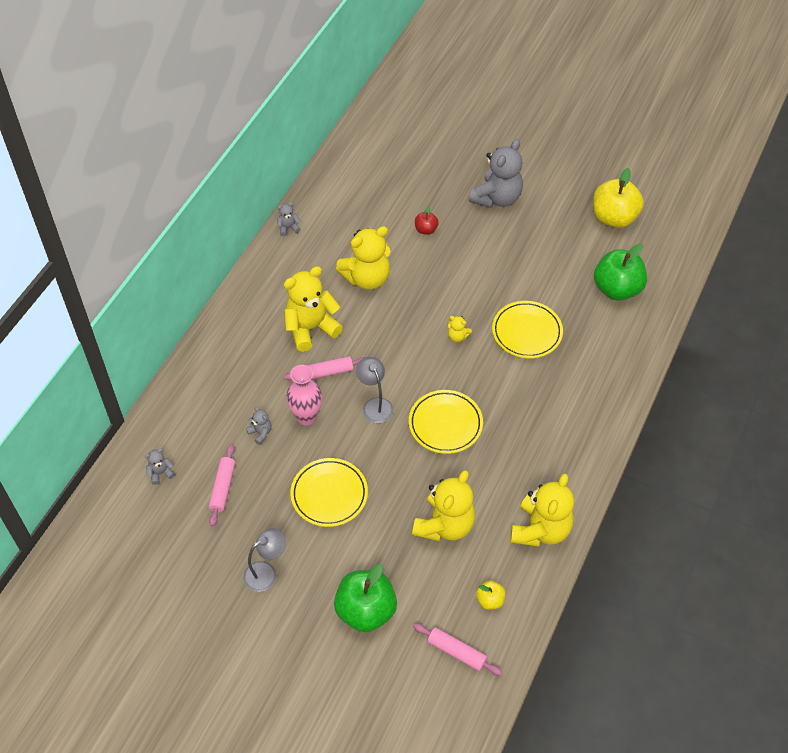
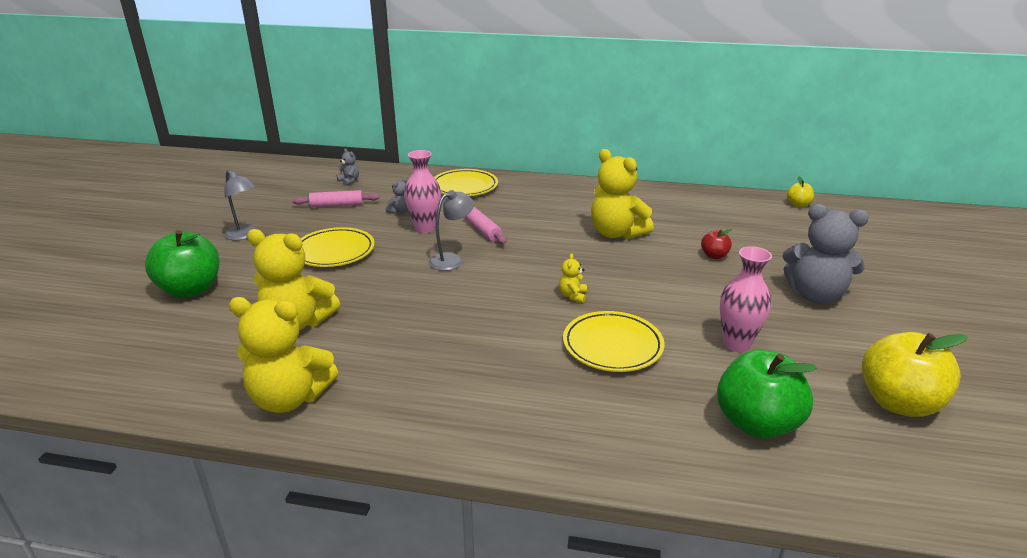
camera: 75 degrees right, 25 degrees down
(288, 228) = (646, 190): grey teddy bear -> none
(311, 328) = (532, 216): yellow teddy bear -> none
(445, 424) = (440, 304): yellow plate -> yellow plate (464, 187)
(456, 652) = (119, 354): pink rolling pin -> none
(490, 600) = (185, 369): yellow apple -> yellow apple (798, 204)
(541, 265) = (736, 344): none -> pink vase

